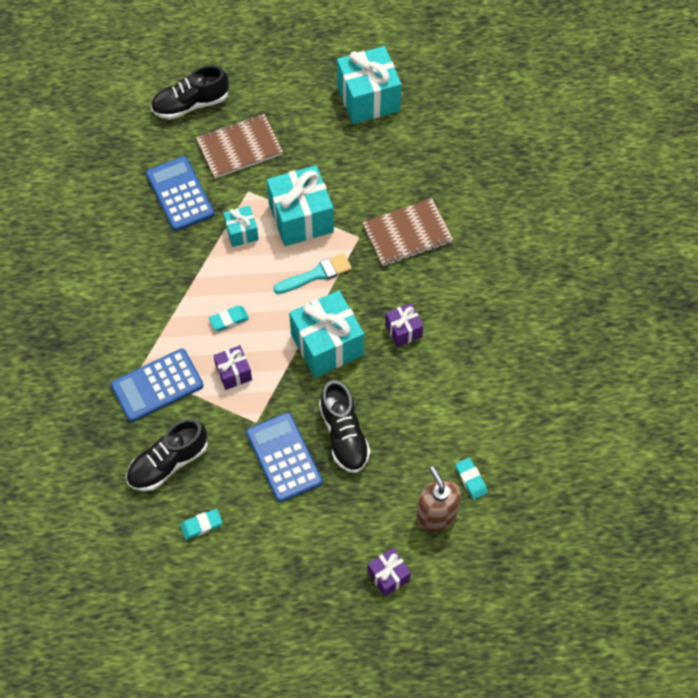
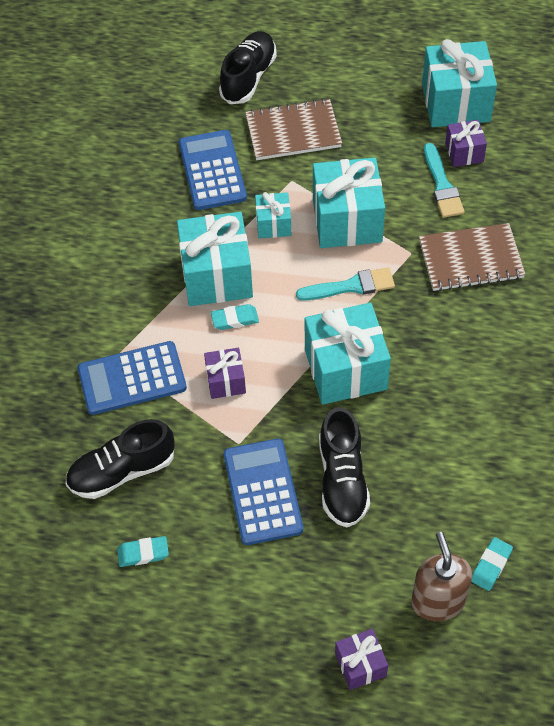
camera: 15 degrees right, 5 degrees down
(191, 104) = (248, 77): black shoe -> black shoe turned 120 degrees clockwise
(205, 285) = (217, 276): none -> turquoise gift
(372, 174) = (442, 185): none -> turquoise brush
(403, 330) = (443, 370): purple gift -> purple gift (464, 152)
(471, 479) = (491, 565): turquoise eraser -> turquoise eraser turned 45 degrees clockwise

